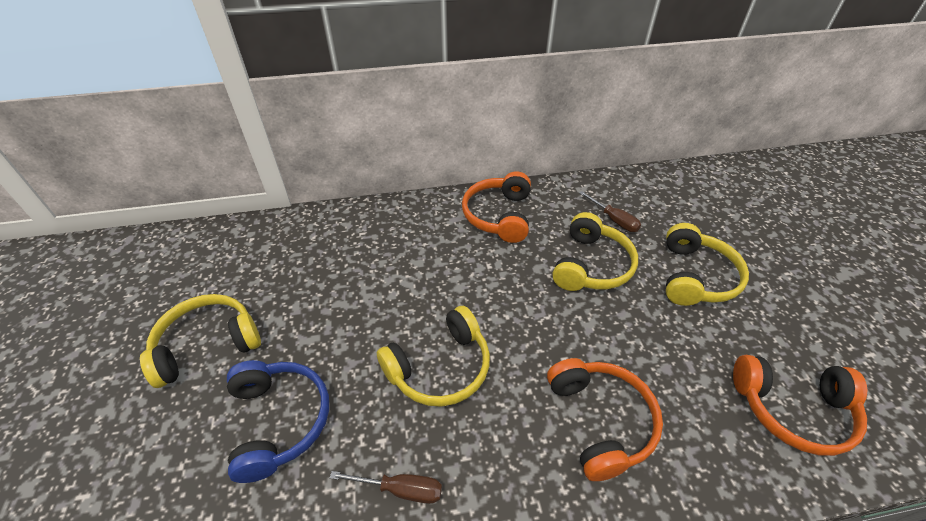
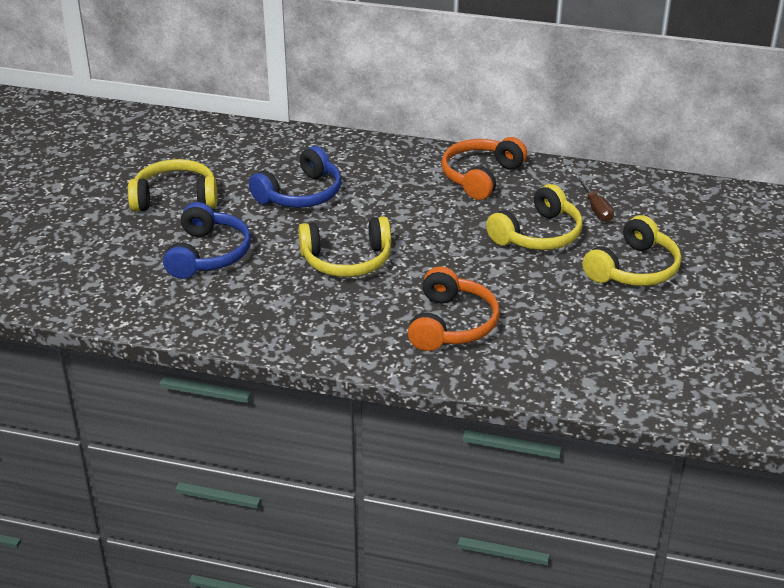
camera: 25 degrees right, 10 degrees down
(345, 291) = (300, 194): none -> blue headphones
(400, 489) = (273, 311): brown screwdriver -> none
(792, 409) = (623, 366): orange headphones -> none

